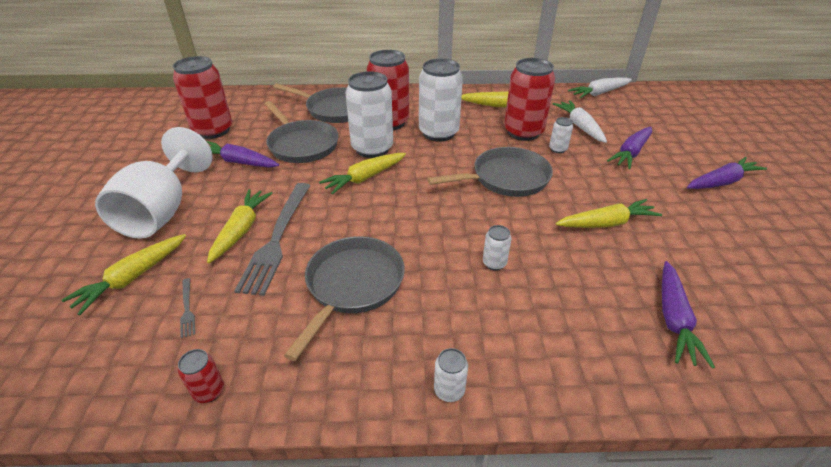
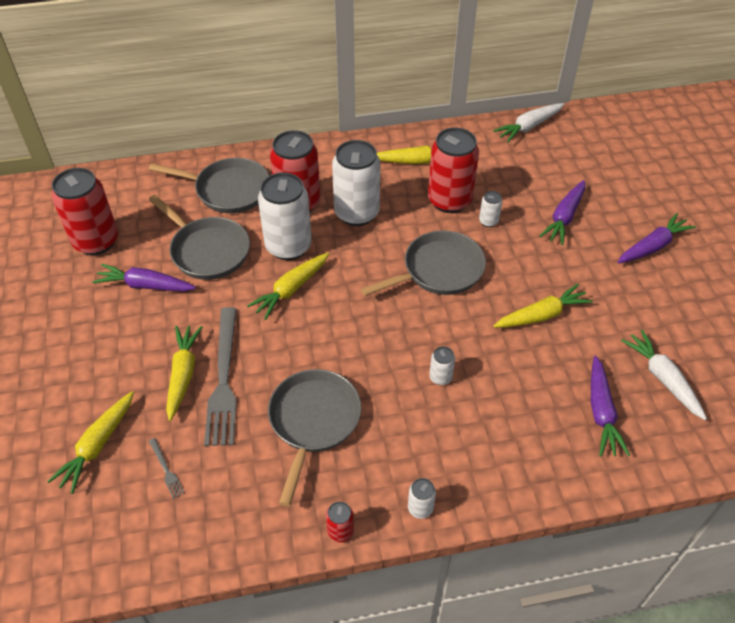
camera: 10 degrees left, 10 degrees up
(162, 211) = (90, 363): white goblet -> none
(209, 391) = (219, 542): red can -> red can (340, 531)
(579, 126) = (509, 184): white carrot -> white carrot (663, 378)

